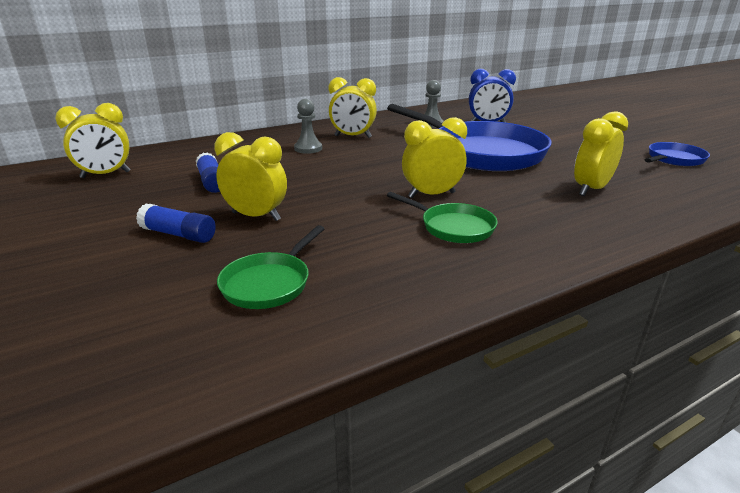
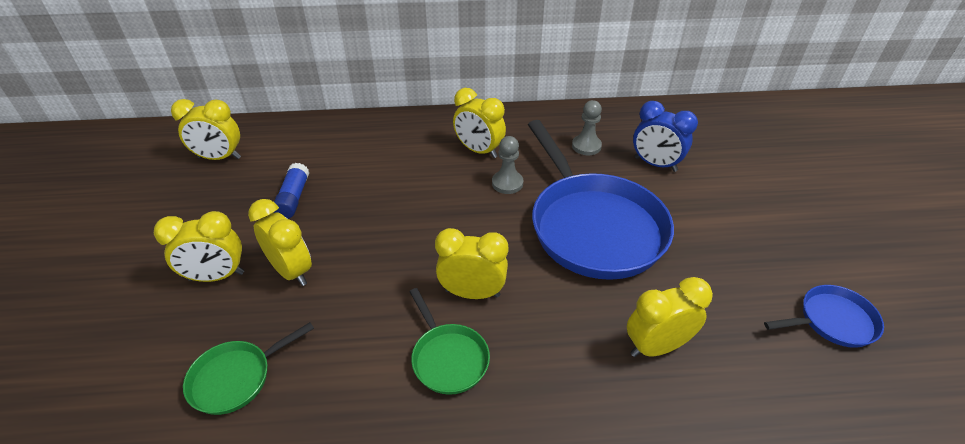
camera: 25 degrees right, 15 degrees up
(178, 234) = (217, 276): blue glue stick -> yellow clock
(308, 149) = (417, 162): grey pawn -> grey pawn (507, 183)

